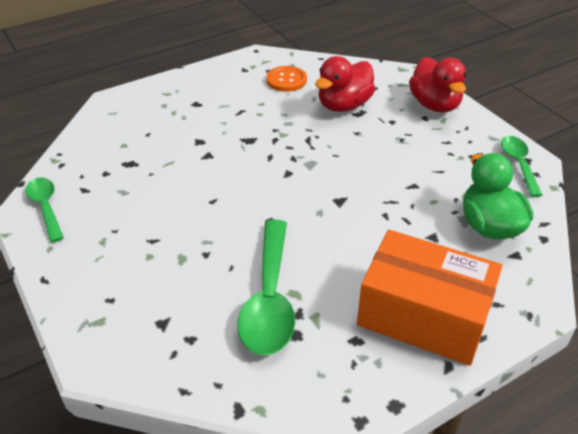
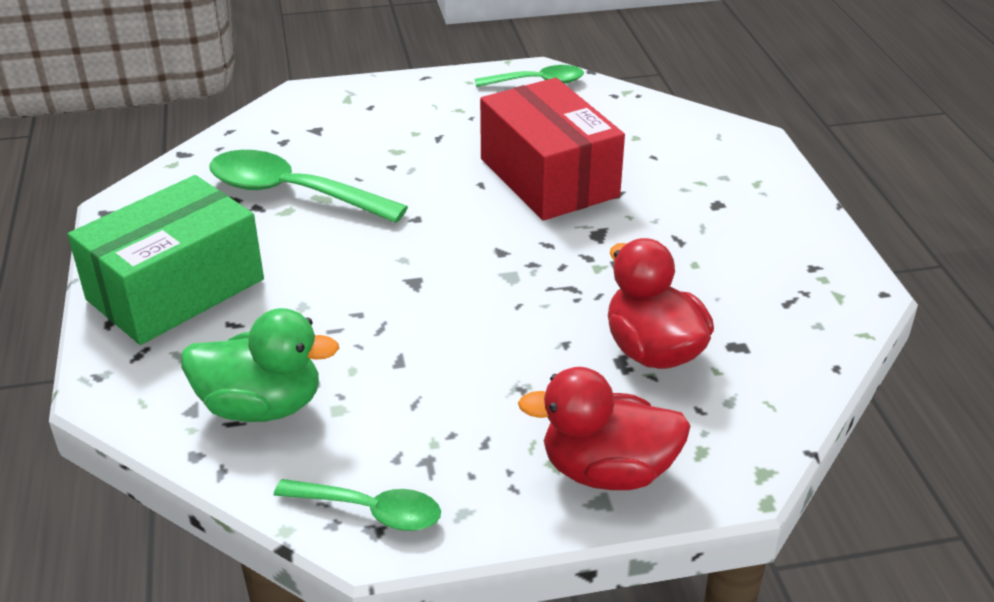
camera: 110 degrees right, 5 degrees down
(192, 171) = (548, 177): none -> red box
(286, 80) = (761, 305): orange button -> none
(423, 316) = (175, 289): orange box -> green box

